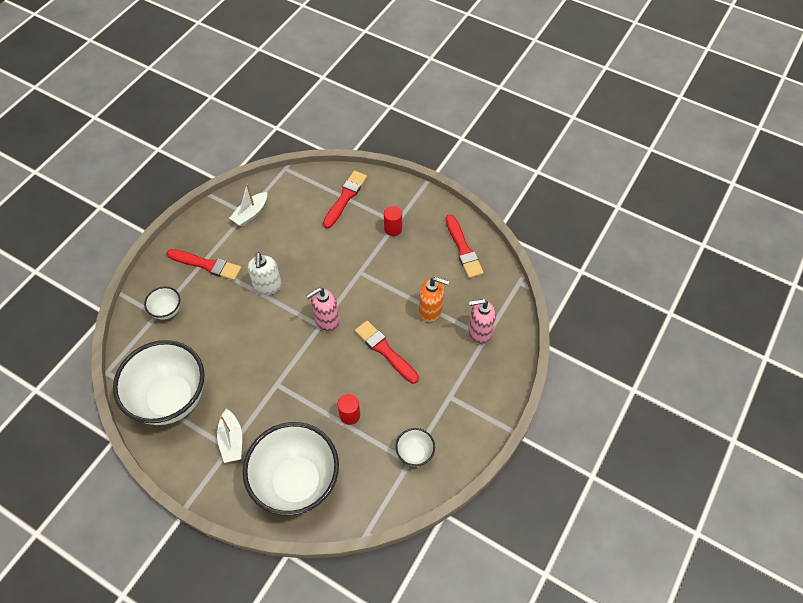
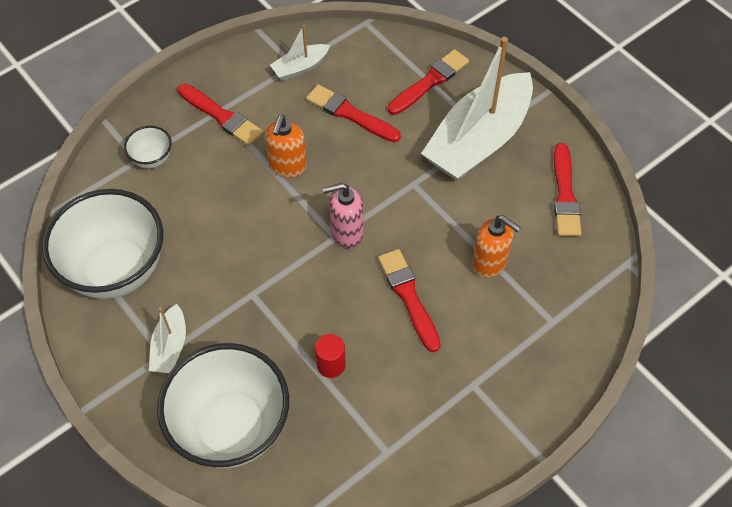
camera: 20 degrees right, 0 degrees up
(268, 286) = (287, 166): white soap dispenser -> orange soap dispenser
(298, 236) = (350, 114): none -> red brush
(393, 229) = (478, 140): red cylinder -> white boat
(415, 453) = (398, 444): white bowl -> none
(479, 332) = (546, 312): pink soap dispenser -> none

